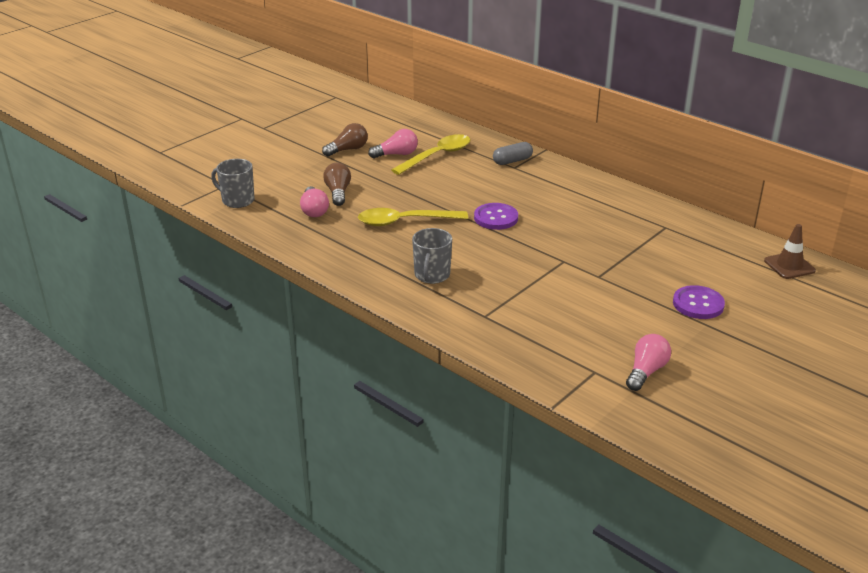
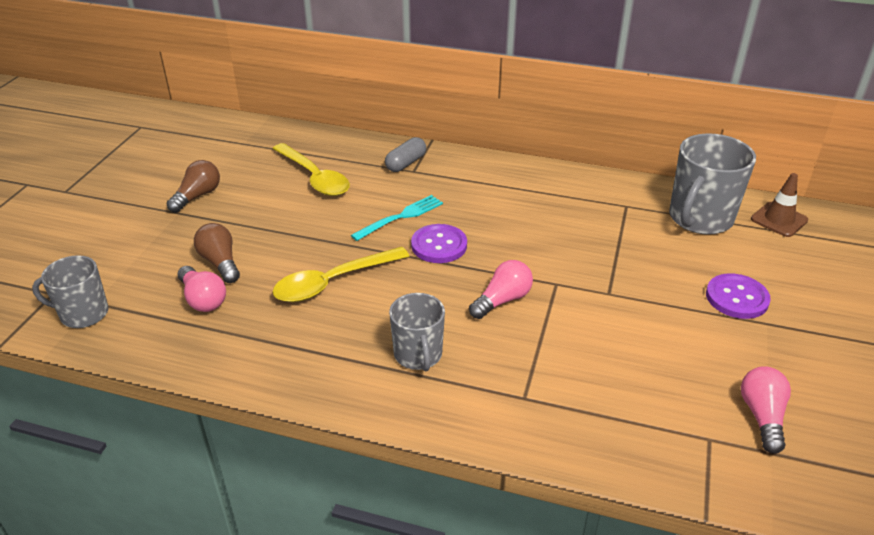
camera: 25 degrees left, 5 degrees up
(396, 154) = (263, 188): pink light bulb -> pink light bulb (502, 300)
(437, 156) = (314, 178): yellow spoon -> yellow spoon turned 120 degrees clockwise
(482, 194) = (401, 217): none -> turquoise fork
(719, 249) = (699, 218): none -> grey mug

